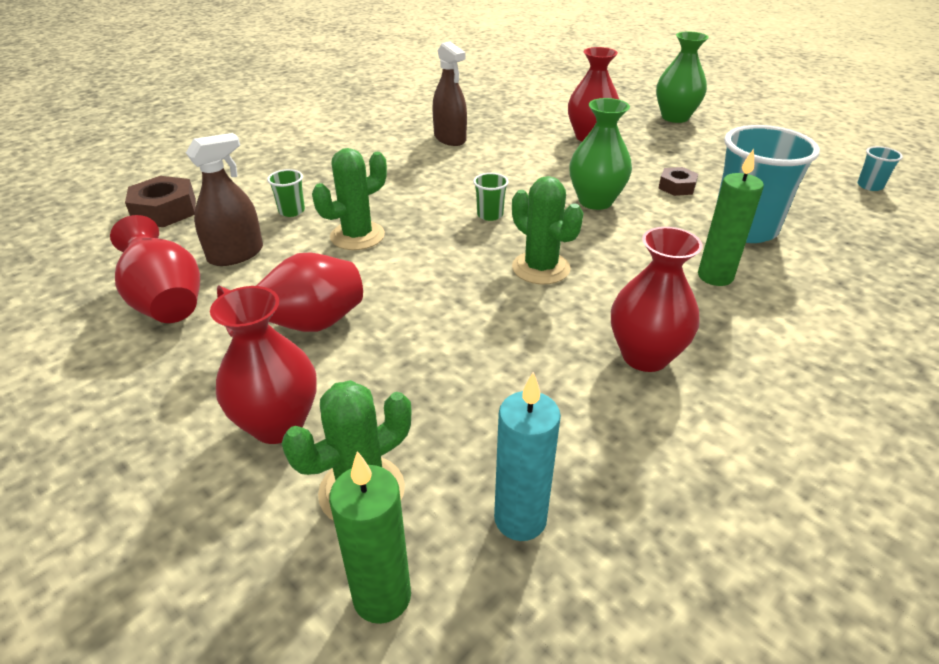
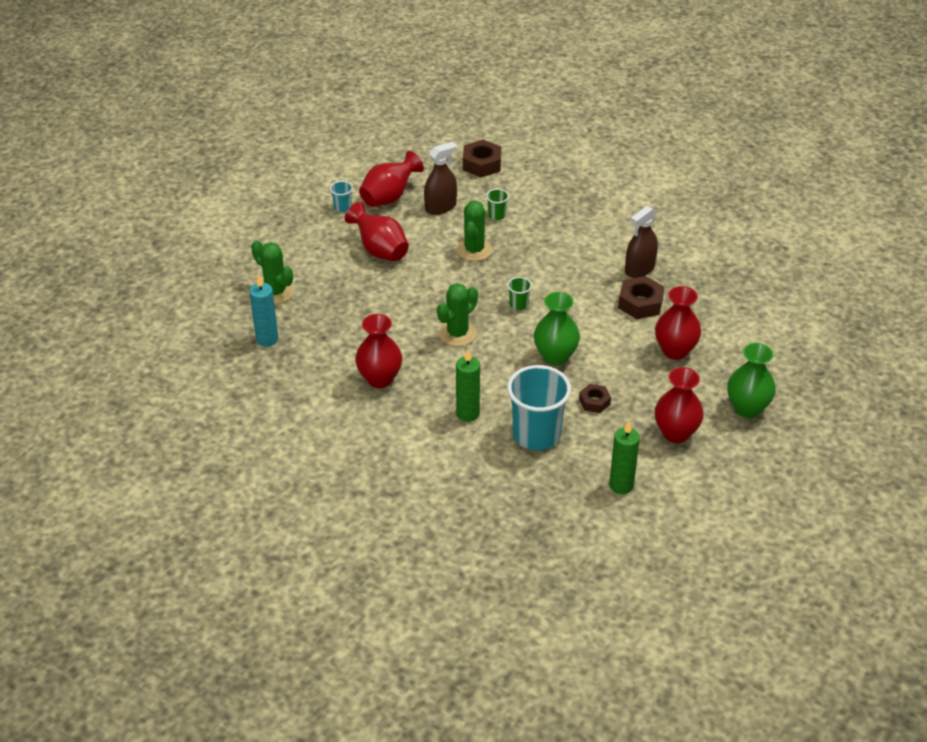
camera: 80 degrees right, 5 degrees up
(236, 254) = (440, 207): brown spray bottle -> brown spray bottle turned 75 degrees counterclockwise
(278, 424) = (309, 259): red vase -> red vase (675, 433)
(357, 236) = (474, 250): green cactus -> green cactus turned 60 degrees clockwise
(382, 596) = (229, 306): green candle -> green candle (621, 485)
(508, 144) = (640, 303): none -> brown nut
(870, 186) = (637, 524): turquoise cup -> turquoise cup (342, 207)

